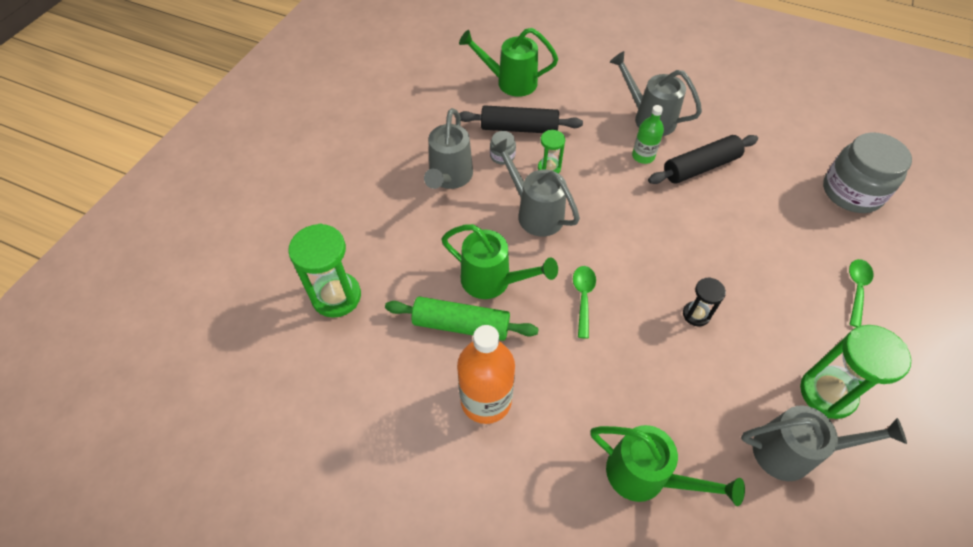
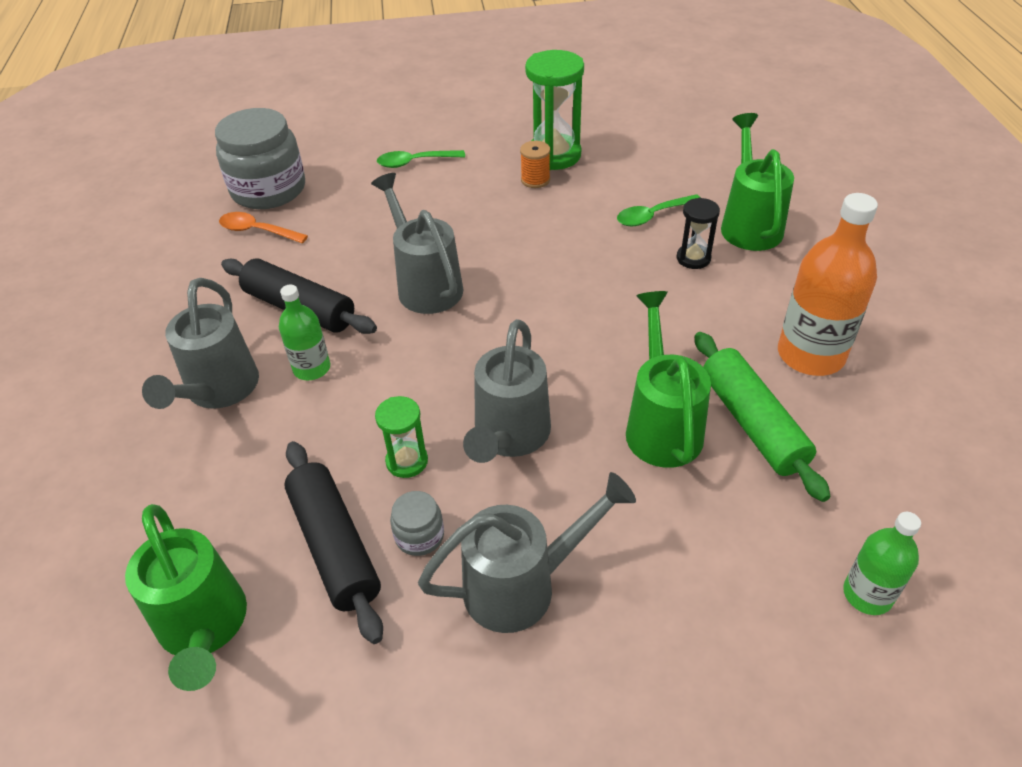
camera: 120 degrees left, 10 degrees down
(336, 296) = (867, 594): green hourglass -> green bottle
(583, 297) = (603, 334): green spoon -> green spoon (652, 216)
(696, 314) = (542, 246): black hourglass -> black hourglass (693, 258)
(791, 358) = (535, 180): none -> orange spool
(792, 452) = (632, 159): grey watering can -> grey watering can (425, 285)
(798, 172) = (257, 231): none -> orange spoon

